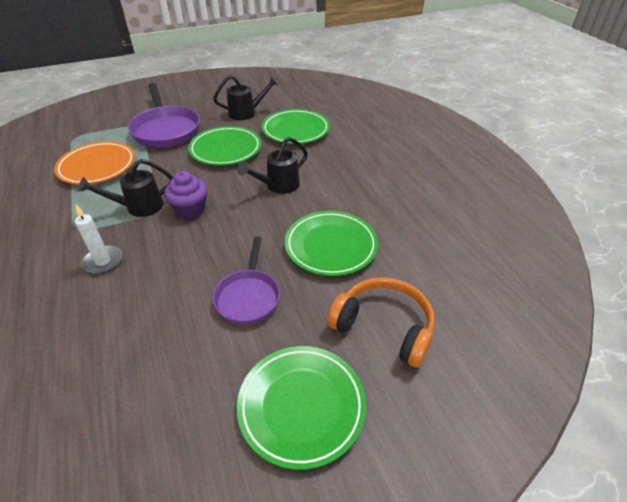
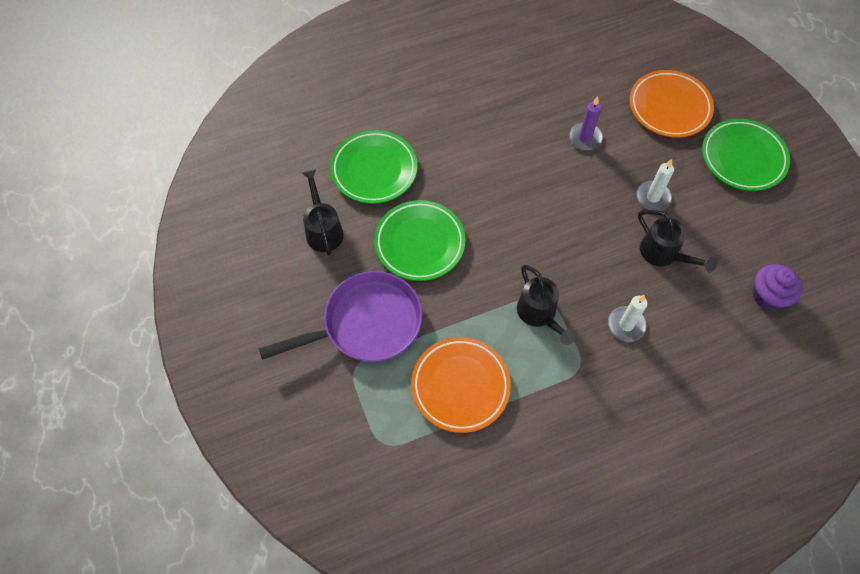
camera: 90 degrees left, 20 degrees up
(190, 209) = (539, 262): purple cupcake -> purple cupcake (768, 296)
(248, 296) = (653, 197): purple pan -> white candle
(278, 185) = (493, 183): black watering can -> black watering can (663, 254)
(331, 246) = (585, 138): green plate -> purple candle
(384, 327) = (669, 107): orange headphones -> orange plate

